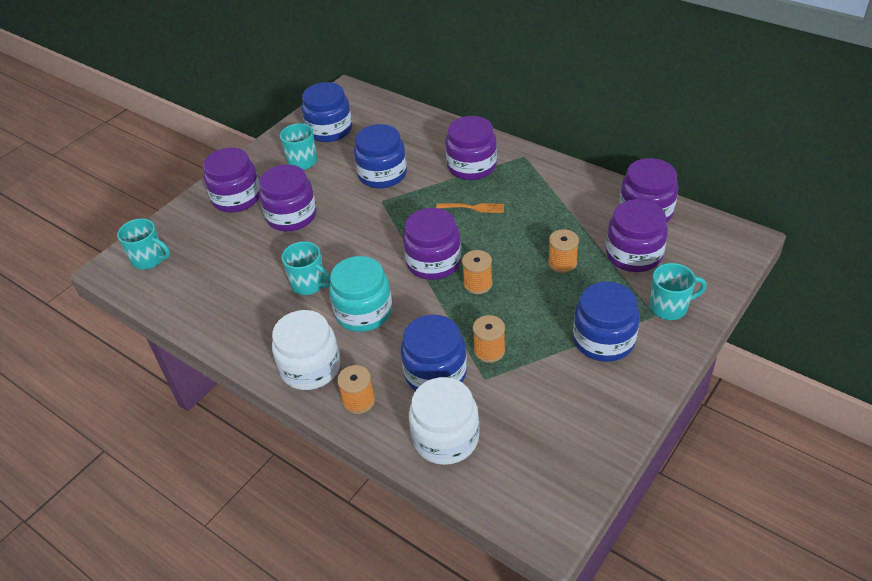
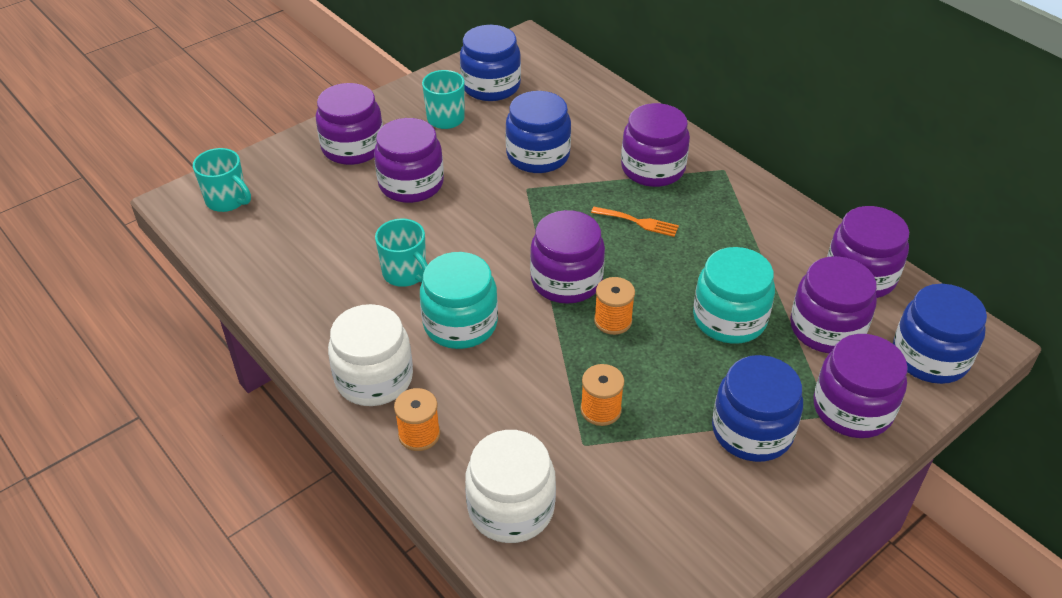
camera: 10 degrees right, 0 degrees up
(435, 373) = (524, 422): blue jar -> blue jar (930, 357)
(562, 263) = (729, 319): orange spool -> turquoise jar
(669, 307) = (852, 409): turquoise mug -> purple jar

